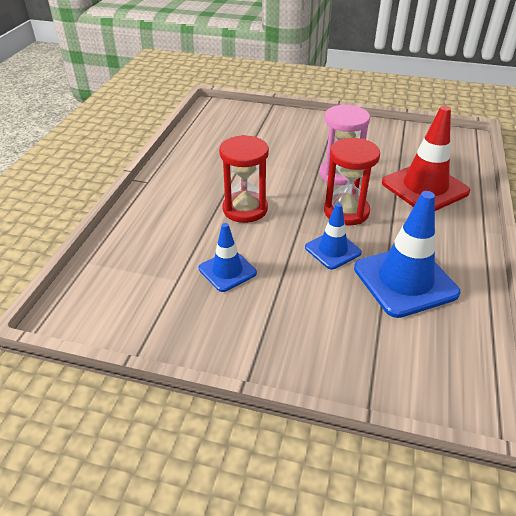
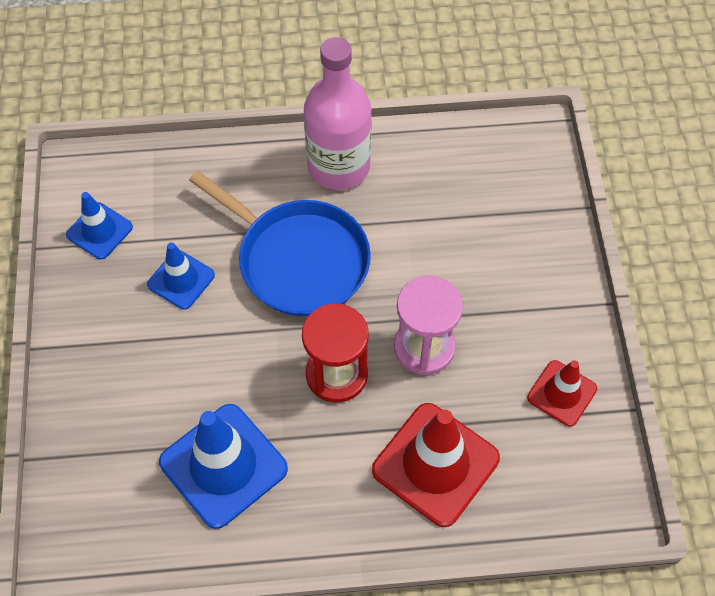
camera: 70 degrees right, 20 degrees up
(180, 176) = (339, 166): none -> pink bottle
(245, 209) = (298, 260): red hourglass -> blue pan
(333, 250) = (253, 376): blue traffic cone -> blue traffic cone (99, 231)
(388, 137) = (562, 393): none -> red traffic cone

